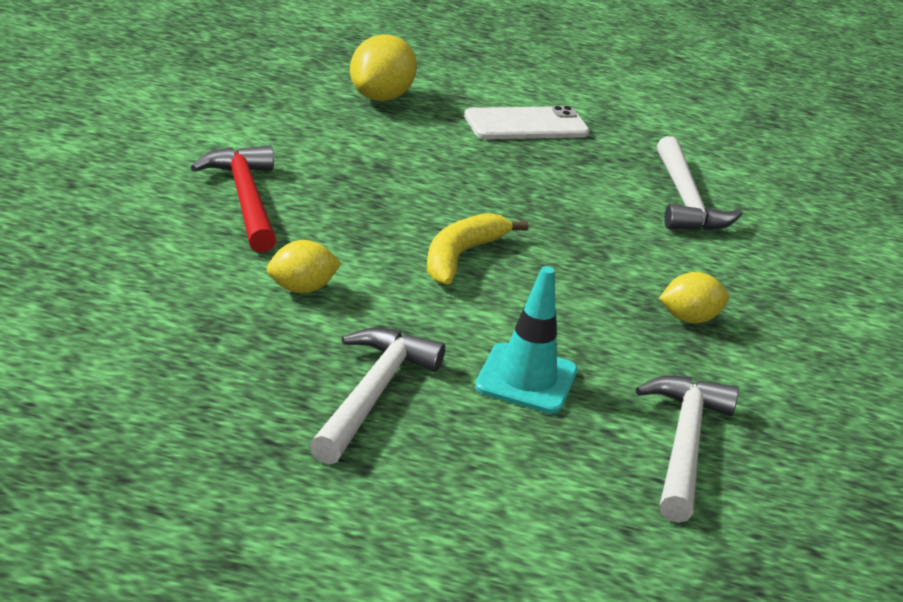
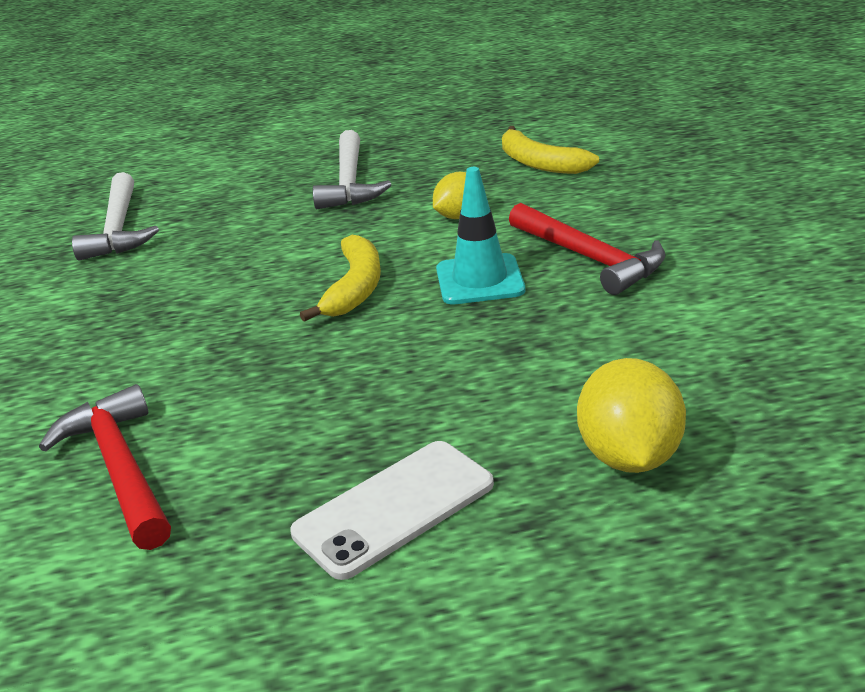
camera: 165 degrees right, 0 degrees up
(136, 319) = (540, 163): none -> yellow banana
(526, 379) = (248, 225): turquoise traffic cone -> turquoise traffic cone (480, 280)
(685, 200) = (120, 469): white hammer -> red hammer
(689, 319) = (115, 316): yellow lemon -> none

